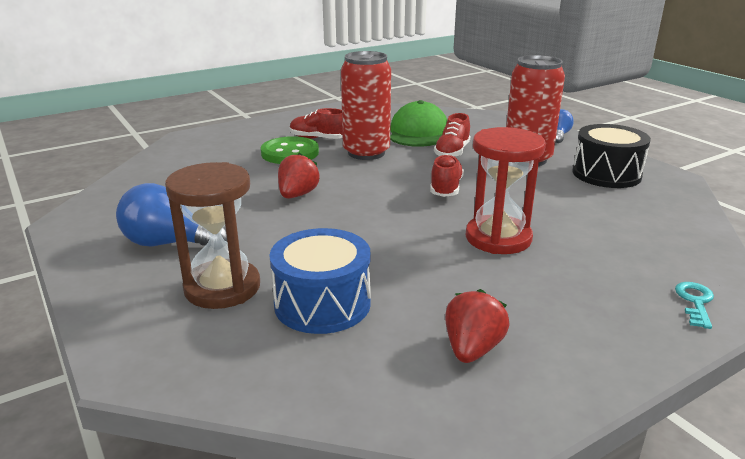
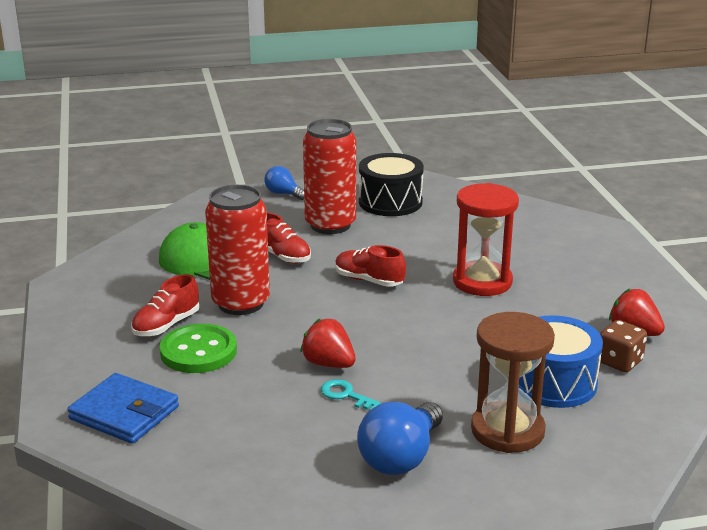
camera: 70 degrees left, 0 degrees up
(205, 148) = (124, 413): none -> blue wallet
(393, 344) = (619, 362): none -> brown dice
(695, 302) = (603, 240): turquoise key -> turquoise key (346, 395)

